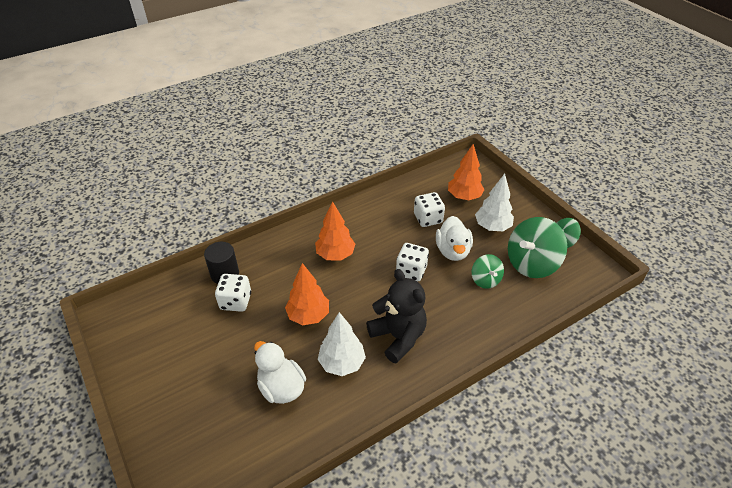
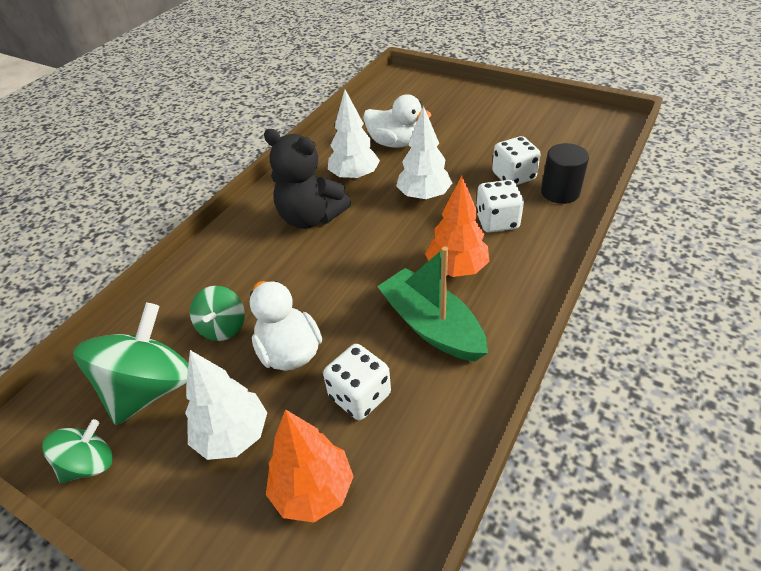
camera: 155 degrees right, 0 degrees up
(308, 315) = (423, 196): orange tree -> white tree
(373, 232) = (431, 326): none -> green boat
(411, 271) = (337, 293): white dice -> white dice (497, 221)
(485, 280) = (223, 327): green spinning top -> green spinning top turned 135 degrees counterclockwise

